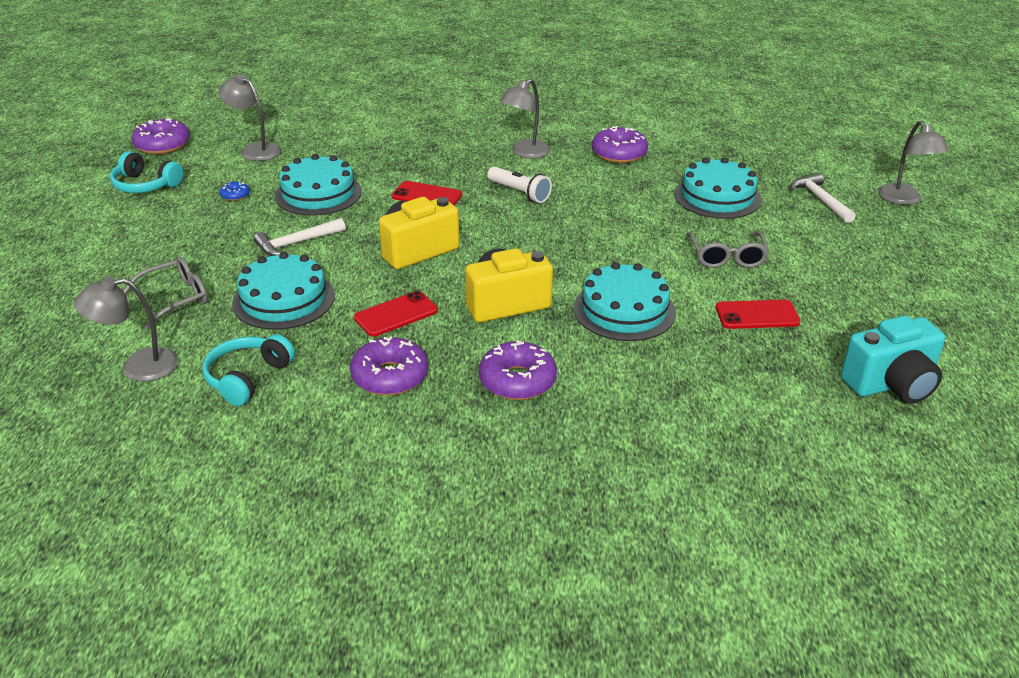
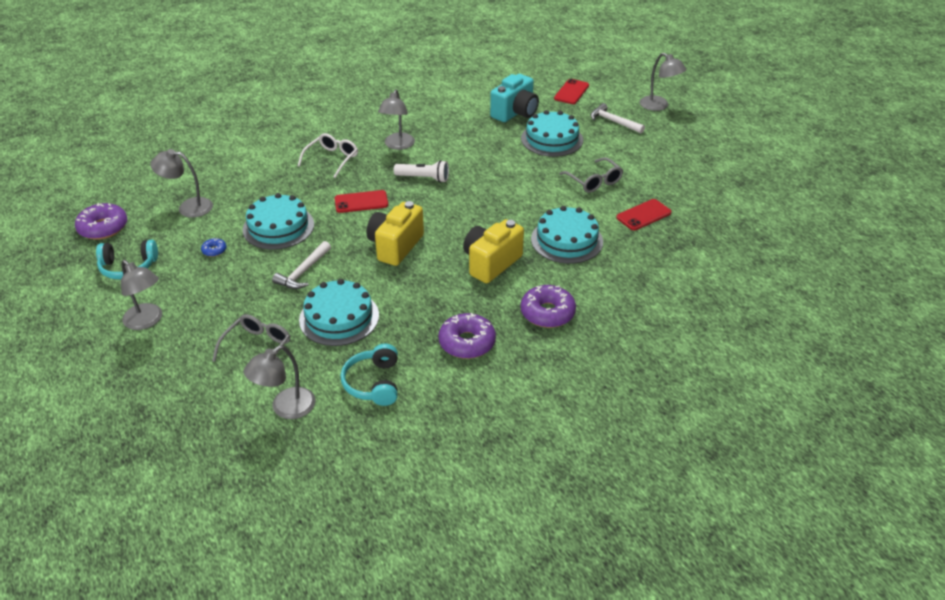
camera: 30 degrees left, 5 degrees up
(108, 238) = (147, 321): none -> grey lamp
(396, 314) = (428, 298): red phone -> red phone (571, 92)
(440, 146) = (332, 159): none -> white glasses
(619, 153) = (462, 126): purple donut -> none
(891, 384) = (746, 232): turquoise camera -> turquoise camera (515, 113)

